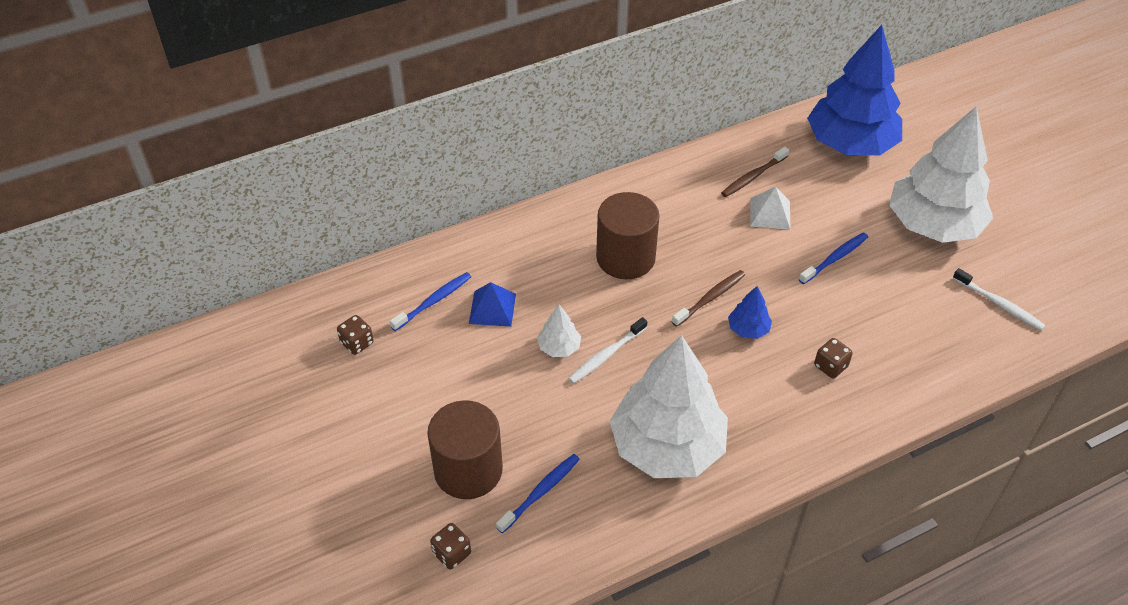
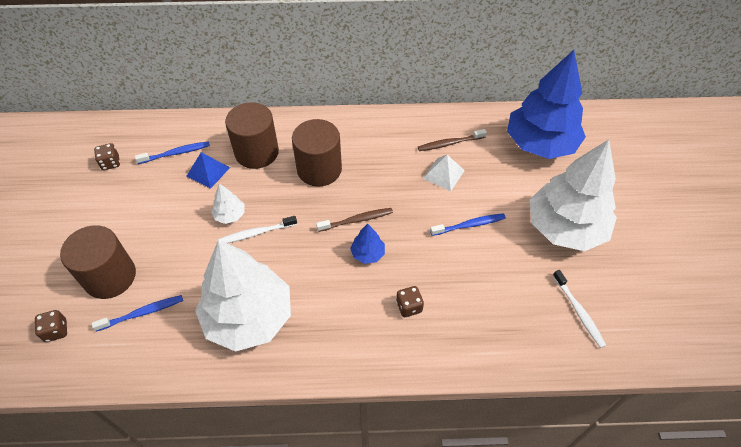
camera: 25 degrees right, 5 degrees up
(535, 265) = (256, 152): none -> brown cylinder

